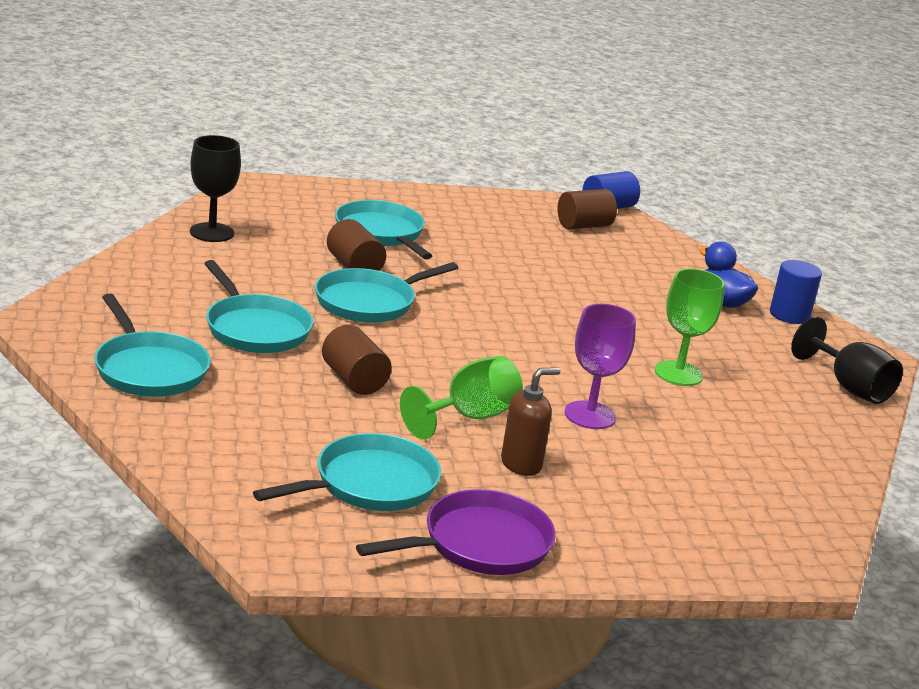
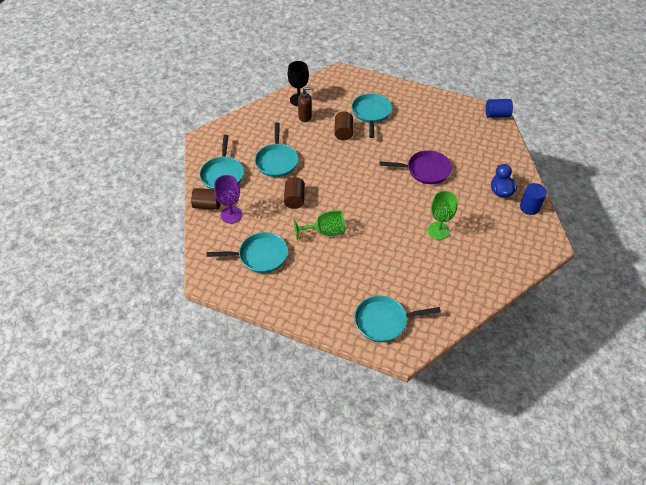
camera: 35 degrees right, 25 degrees up
(369, 302) = (334, 155): turquoise pan -> turquoise pan (384, 321)
(480, 544) = (278, 298): purple pan -> purple pan (425, 170)
(521, 464) = (326, 263): brown soap dispenser -> brown soap dispenser (305, 117)
(584, 226) = (473, 125): brown cylinder -> brown cylinder (207, 205)
(590, 415) = (377, 244): purple goblet -> purple goblet (231, 215)
(849, 387) = (517, 261): black goblet -> none

